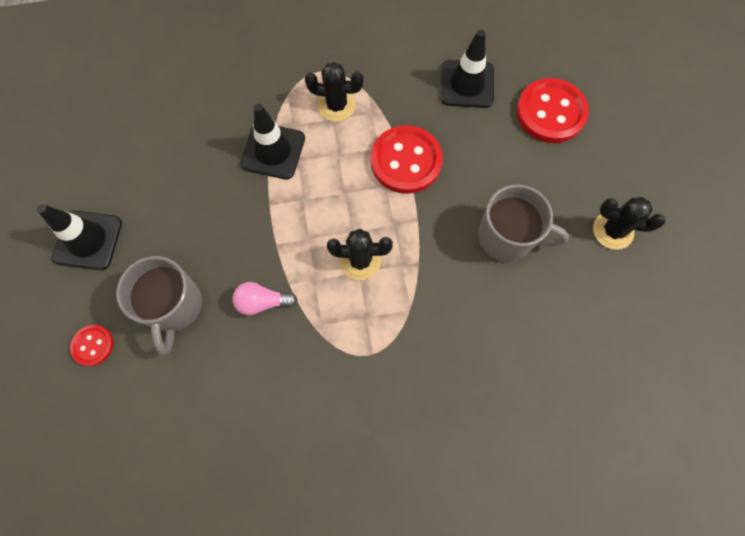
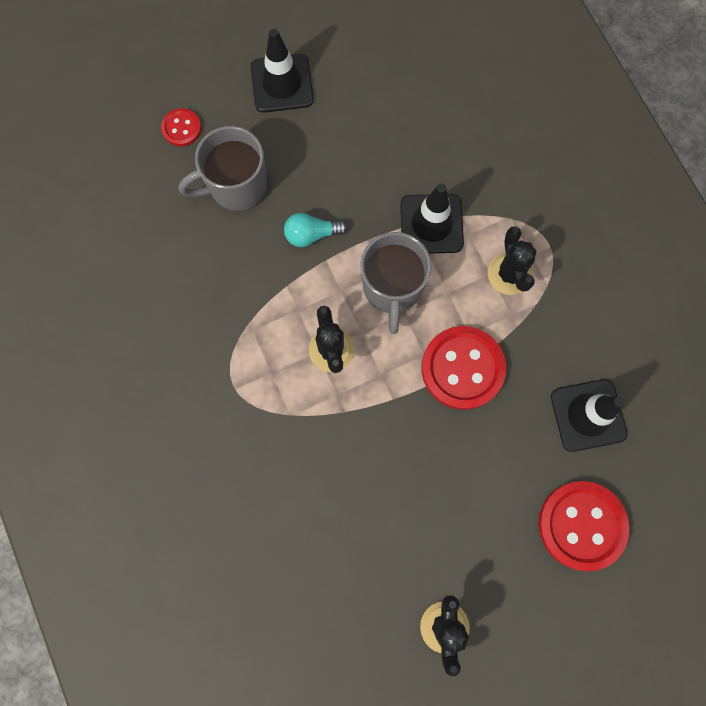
camera: 75 degrees right, 5 degrees up
(247, 250) = (311, 234): none -> turquoise light bulb
(262, 302) = (261, 266): pink light bulb -> none
(507, 237) = (401, 503): grey mug -> grey mug (392, 288)

